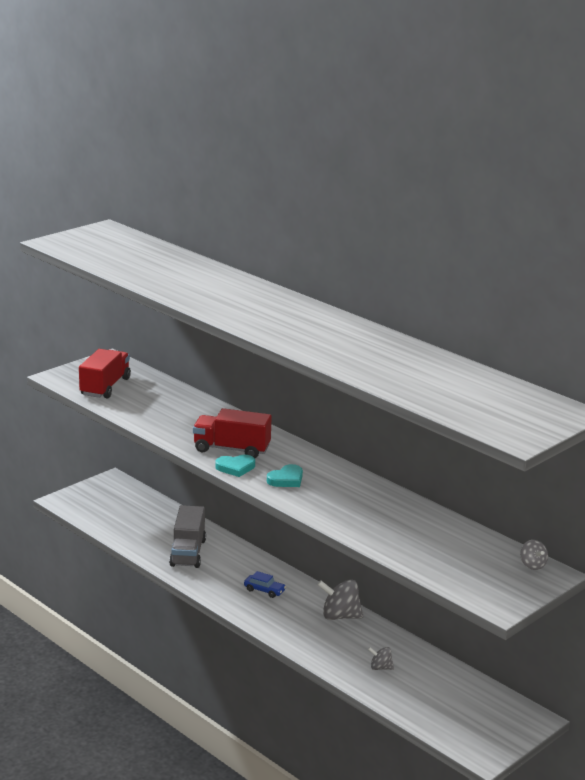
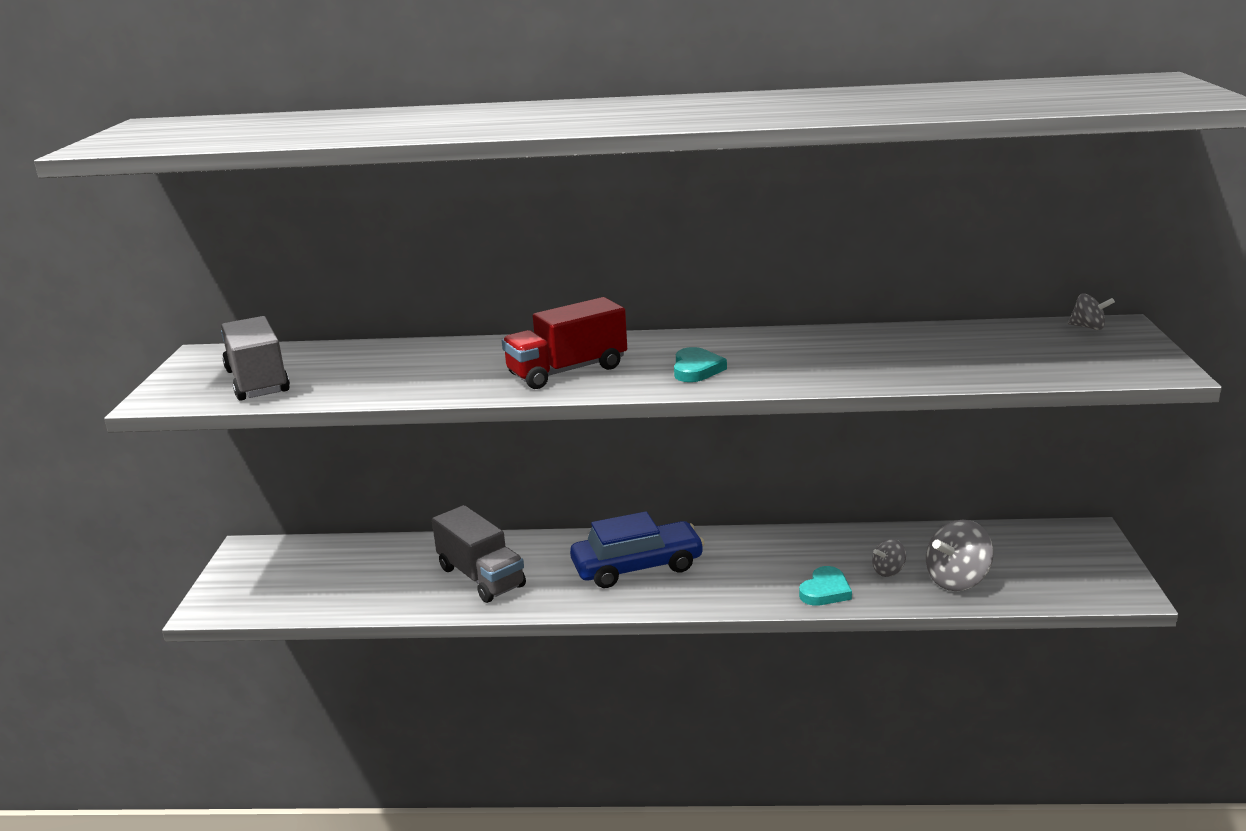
camera: 40 degrees left, 0 degrees up
(105, 387) = (257, 382): red truck -> grey truck
(235, 467) = (614, 384): turquoise heart -> turquoise heart (825, 591)
(264, 590) = (637, 567): blue car -> blue car, size x2.11
(340, 616) = (758, 546): grey spinning top -> grey spinning top (957, 580)

